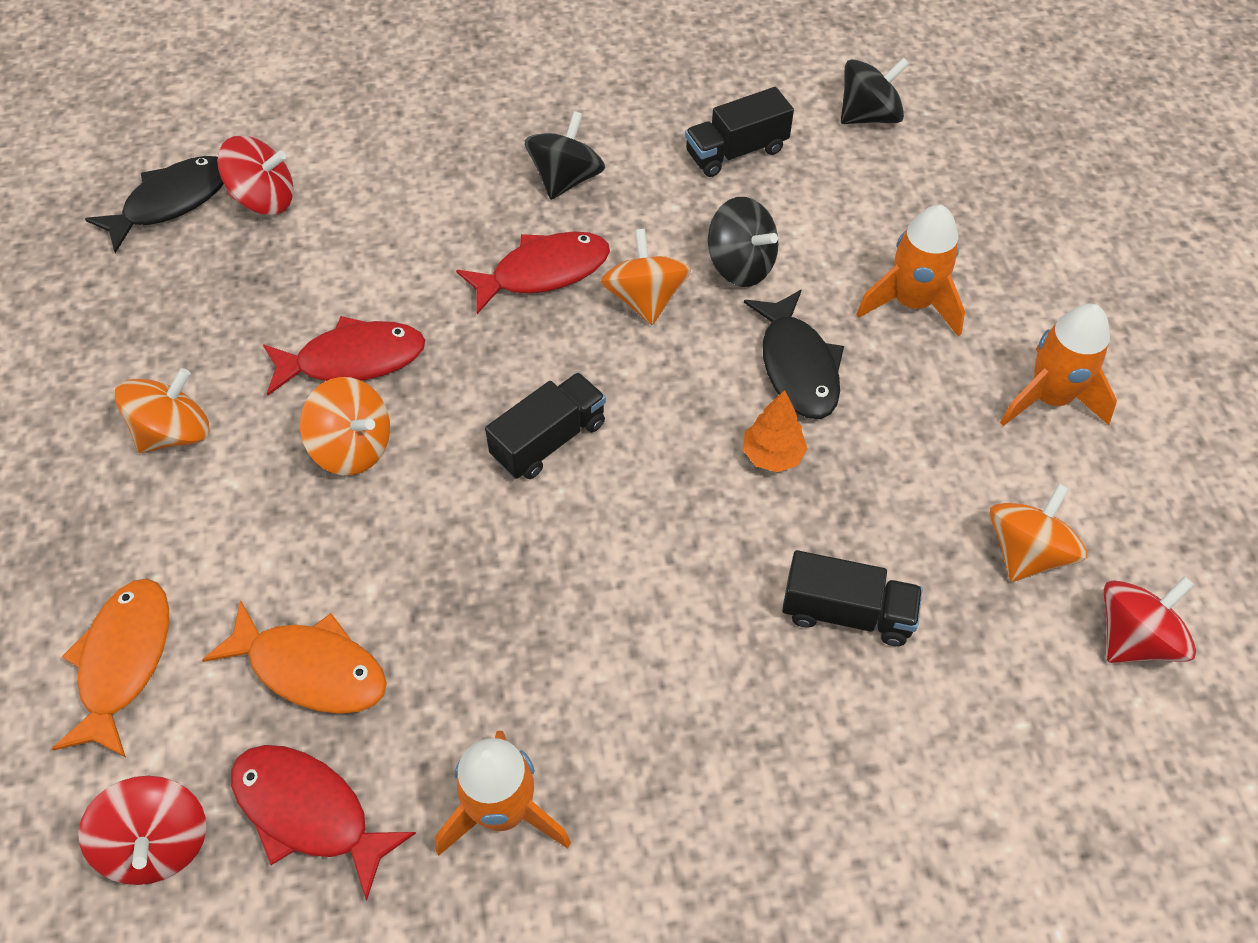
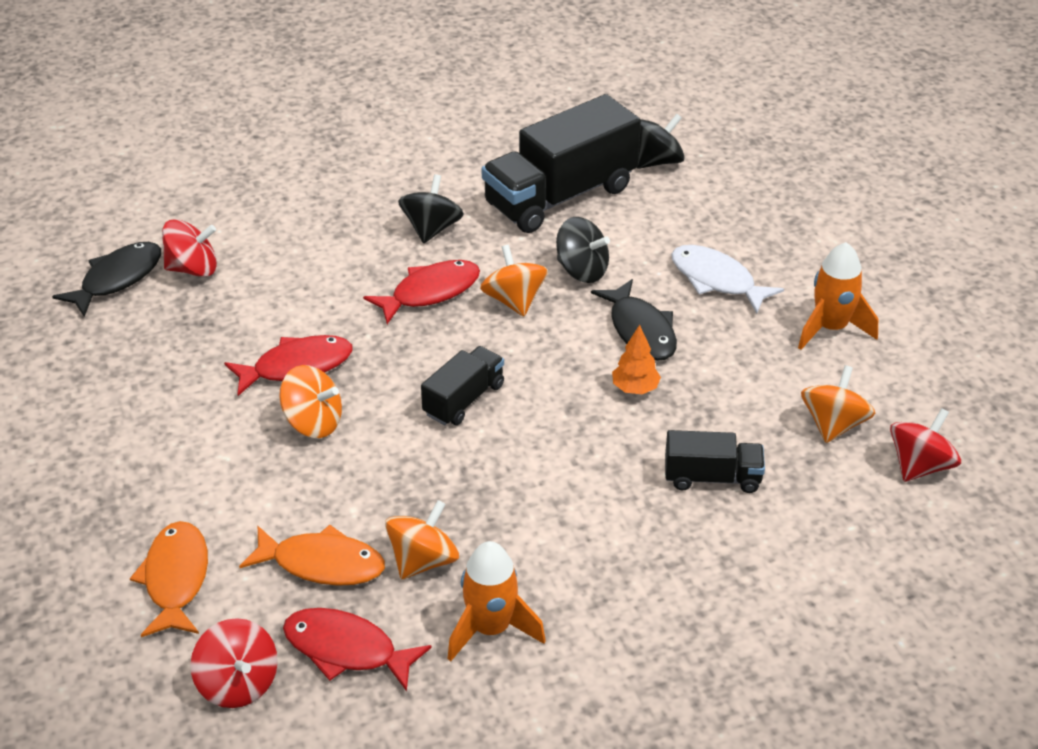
camera: 10 degrees left, 15 degrees down
(174, 432) = (169, 430): orange spinning top -> orange spinning top (423, 561)
(736, 152) = (560, 196): black truck -> black truck, size x1.94
(911, 303) = (716, 280): orange rocket -> white fish

